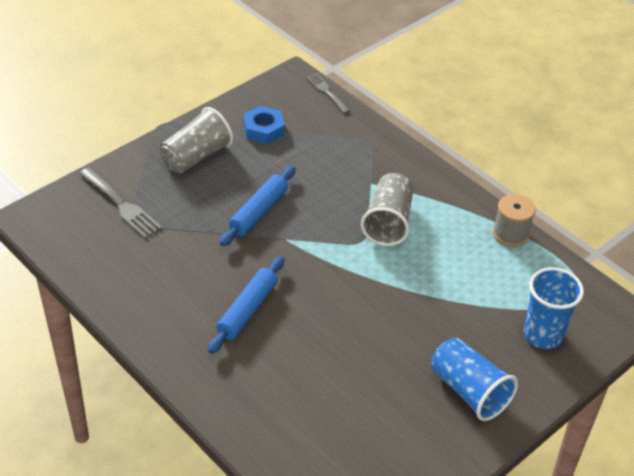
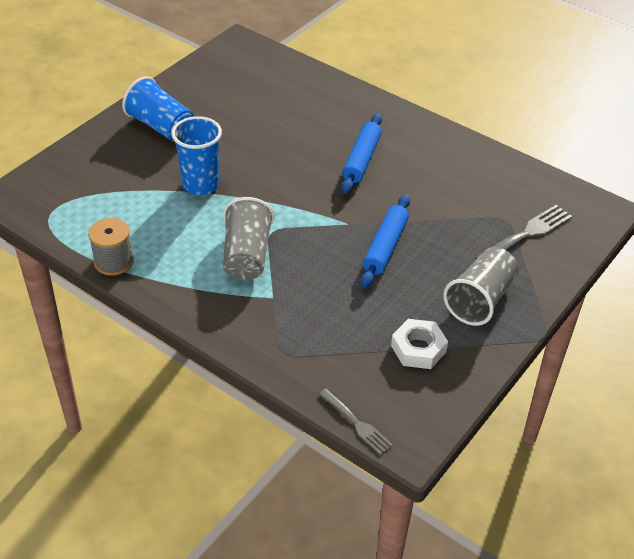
camera: 170 degrees right, 0 degrees up
(121, 205) = (527, 234): grey fork -> grey fork turned 105 degrees clockwise
(264, 129) = (418, 349): blue nut -> white nut
(542, 335) = (92, 173): blue cup -> blue cup (200, 185)

